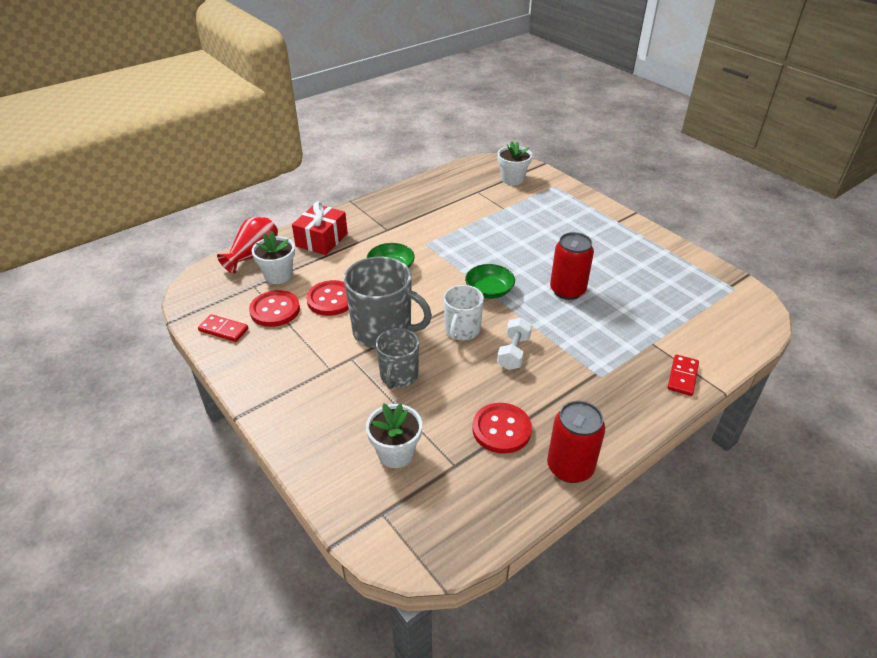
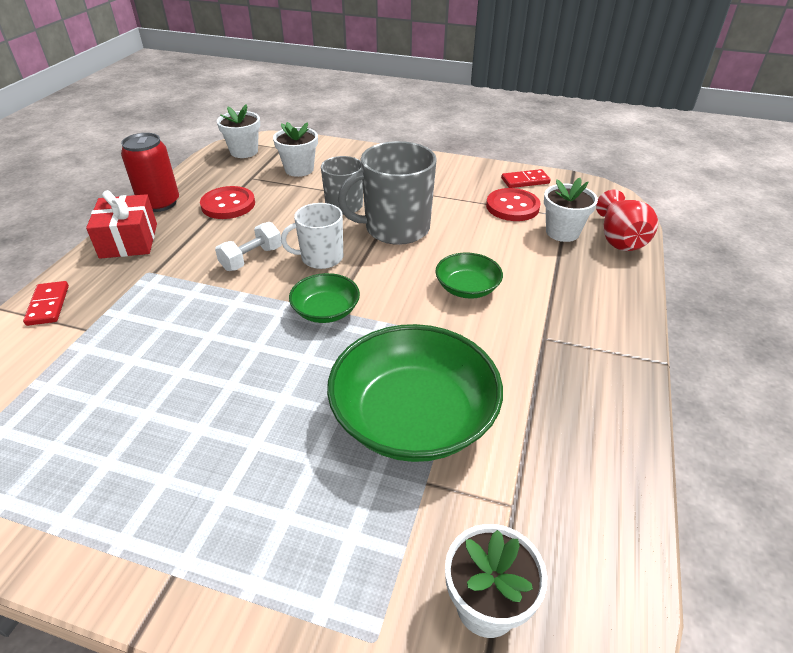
camera: 145 degrees right, 0 degrees up
(322, 240) = (591, 286): red gift -> red gift (129, 240)
(331, 299) = (479, 233): red button -> none
(432, 530) = (244, 152): none -> white flower pot
(462, 330) = (321, 258): white mug -> white mug turned 90 degrees counterclockwise
(488, 227) = (413, 417): none -> green bowl
(513, 353) = (251, 258): white dumbbell -> white dumbbell turned 60 degrees clockwise
(567, 290) = (222, 355): red can -> none

